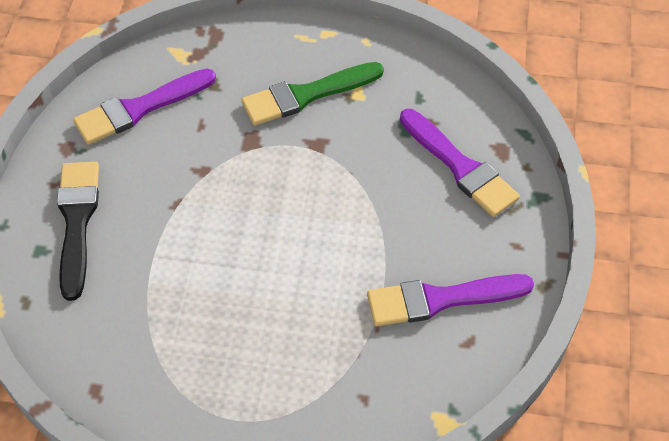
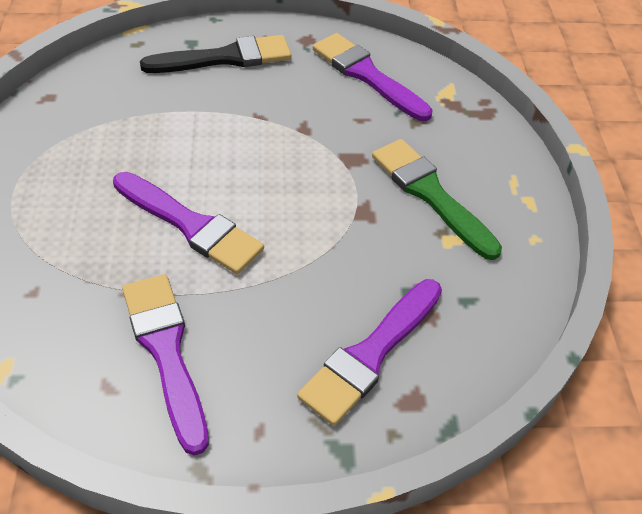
camera: 75 degrees right, 5 degrees down
(308, 271) = (191, 225): none -> purple brush

